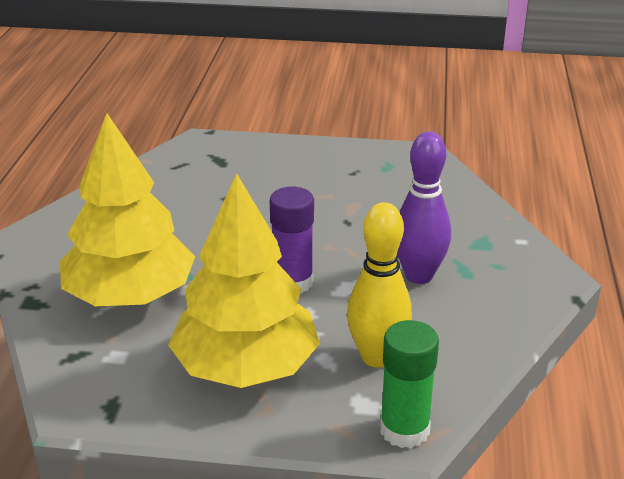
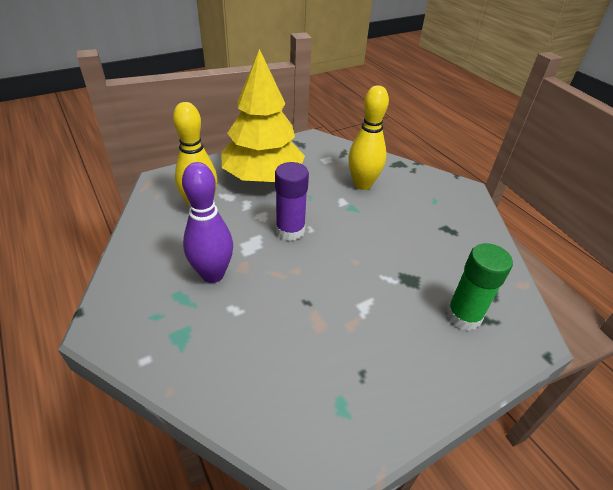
camera: 140 degrees right, 10 degrees up
(130, 296) = (362, 184): yellow tree -> yellow bowling pin
(404, 430) = (162, 181): green glue stick -> green glue stick (463, 316)

